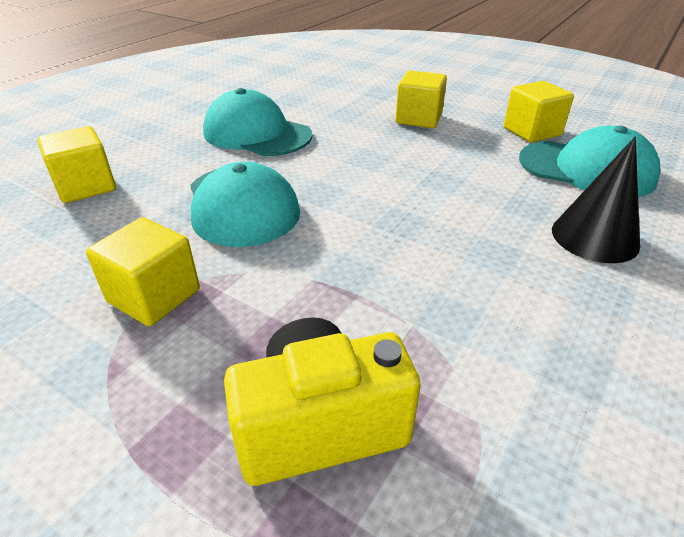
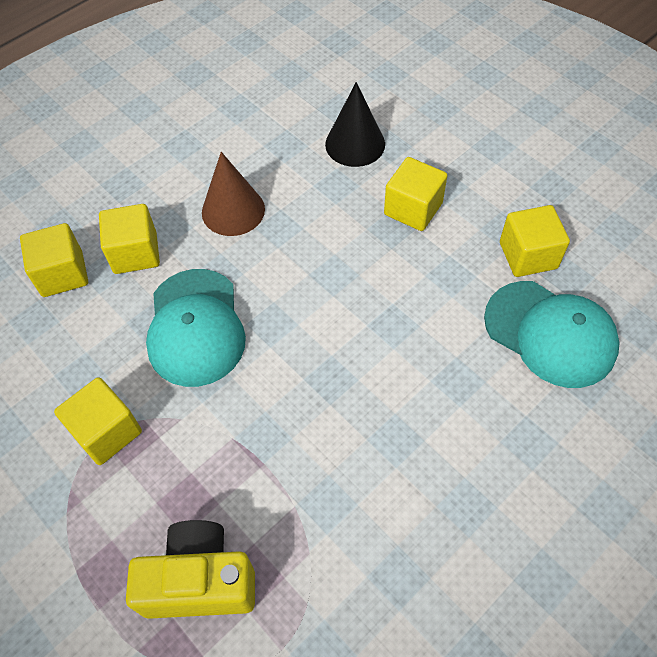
camera: 15 degrees right, 20 degrees up
(165, 166) = (135, 253): none -> yellow cube
(257, 134) = (233, 210): turquoise cap -> brown cone
(594, 237) = (498, 436): black cone -> black cone (355, 144)

